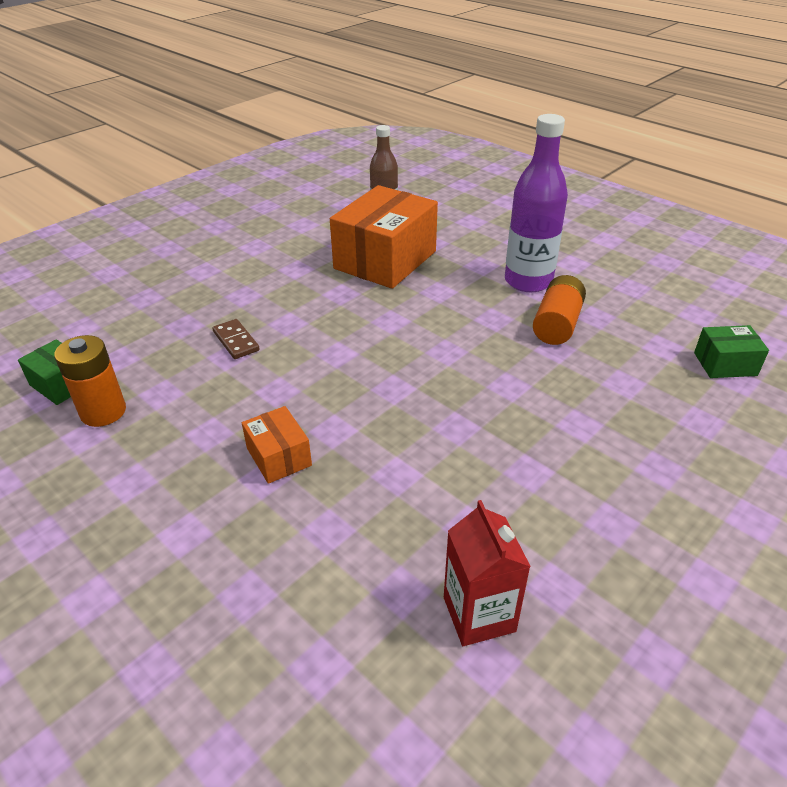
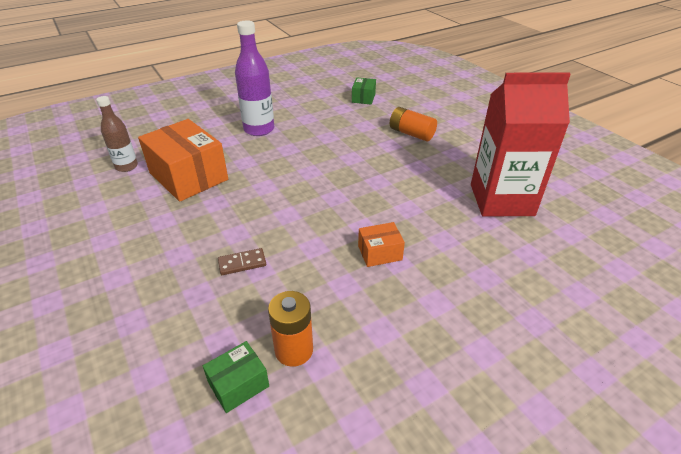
camera: 75 degrees left, 0 degrees up
(479, 614) = (501, 200): red carton -> red carton, size x1.96
(557, 324) = (306, 131): orange battery -> orange battery (411, 133)

